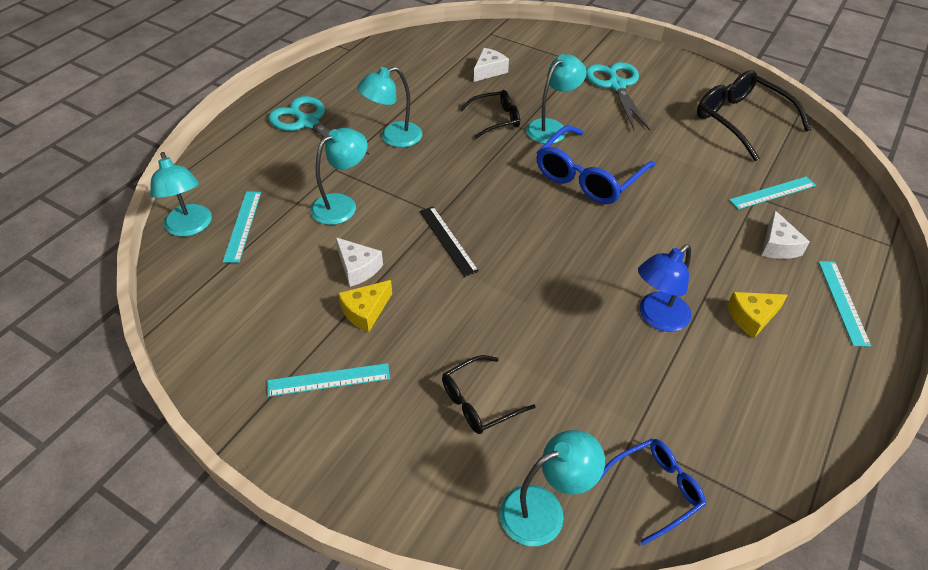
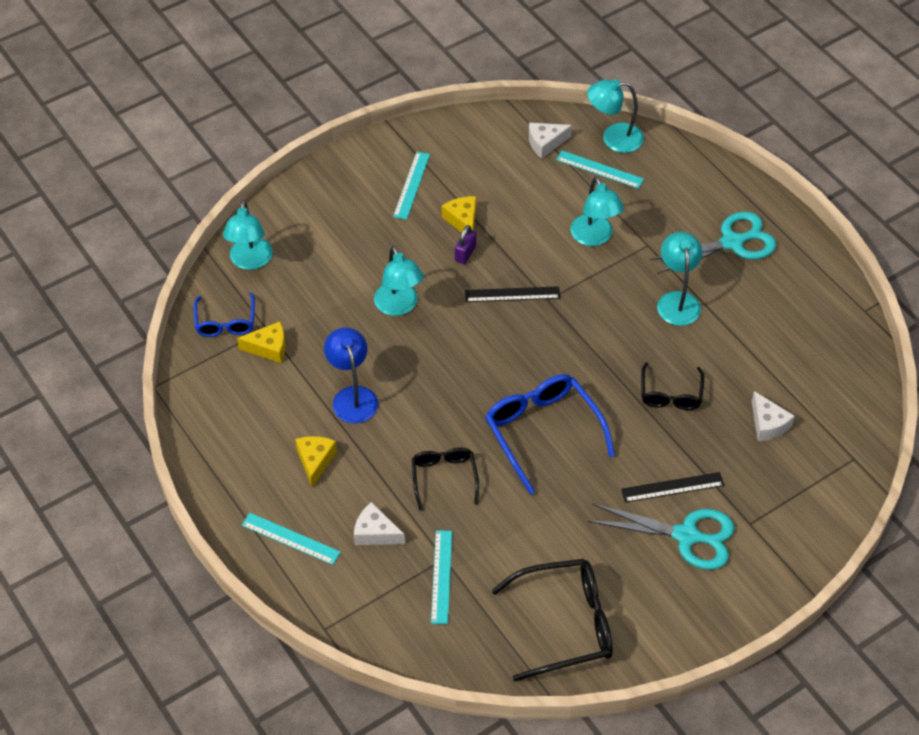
camera: 115 degrees right, 5 degrees up
(358, 268) = (511, 228): white cheese -> white cheese (545, 143)
(413, 293) = (465, 253): none -> purple padlock
(479, 402) = (345, 258): black glasses -> black glasses (444, 477)
(552, 127) = (634, 437): turquoise lamp -> turquoise lamp (399, 306)
(581, 100) = (672, 487): none -> black ruler
(656, 422) = (268, 348): none -> yellow cheese

